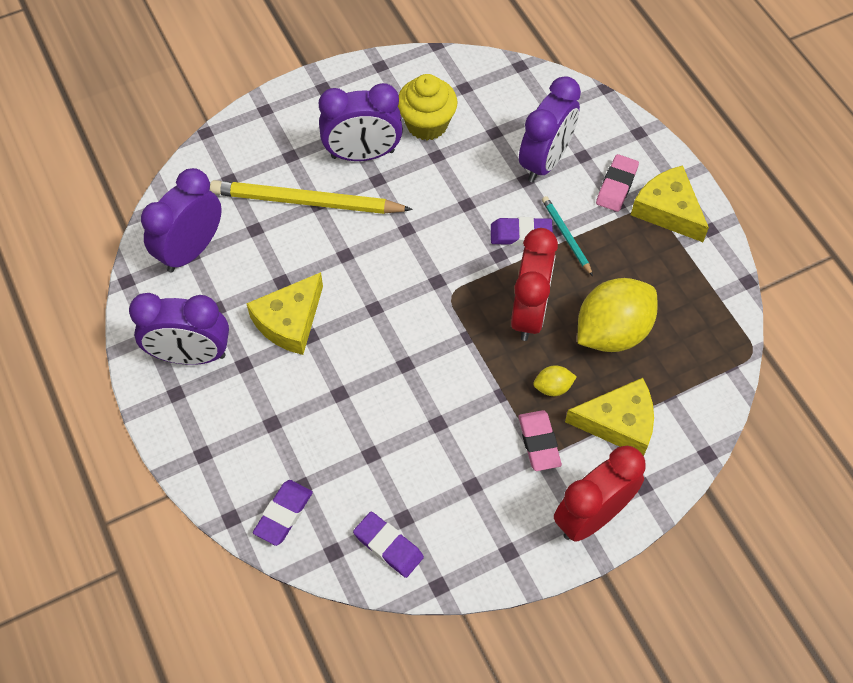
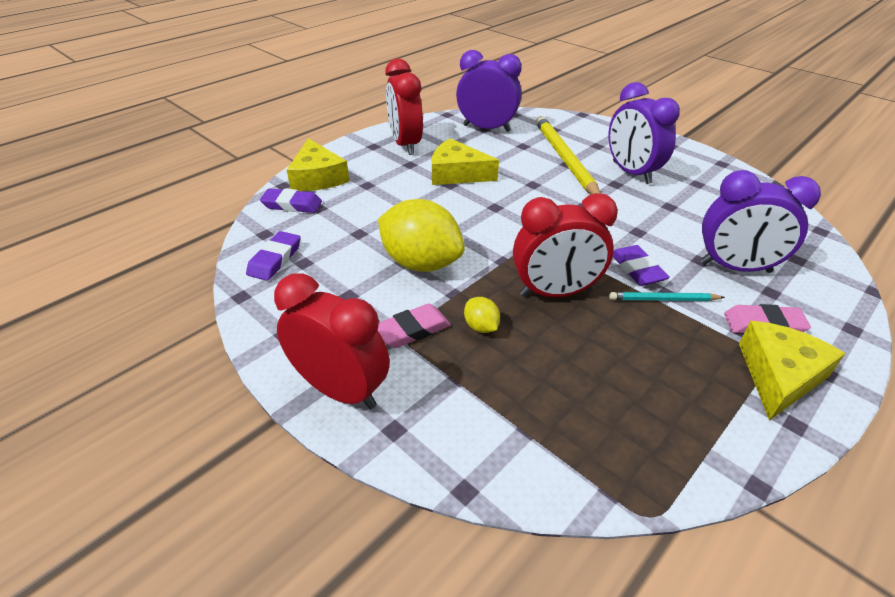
camera: 70 degrees right, 20 degrees down
(190, 355) = (405, 144): purple clock -> red clock
(427, 124) = (694, 195): yellow cupcake -> none
(566, 236) = (663, 299): turquoise pencil -> turquoise pencil turned 135 degrees counterclockwise
(612, 332) = (577, 359): yellow lemon -> yellow lemon (421, 263)
(618, 422) = (466, 389): yellow cheese -> yellow cheese (317, 177)

